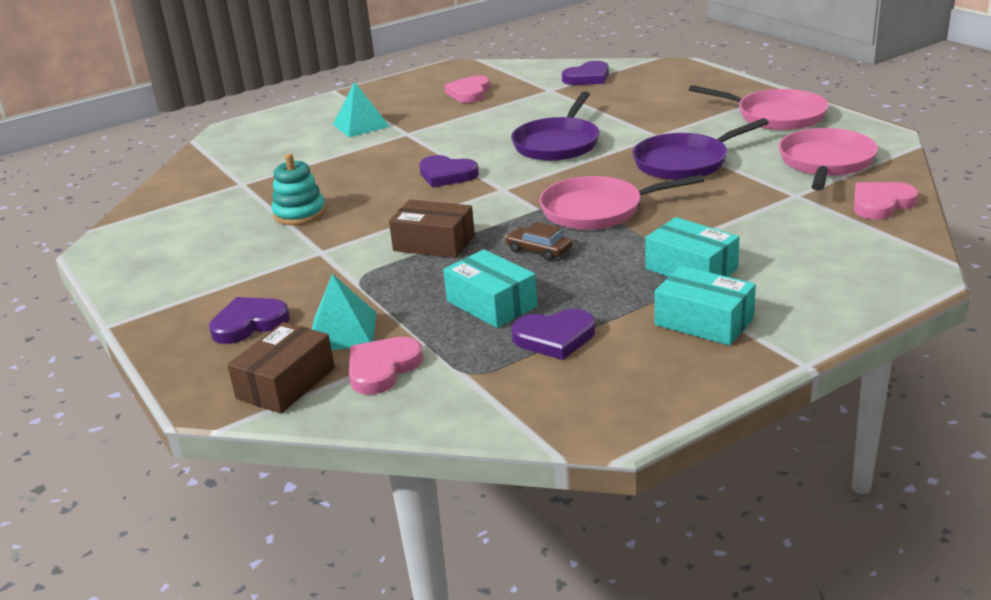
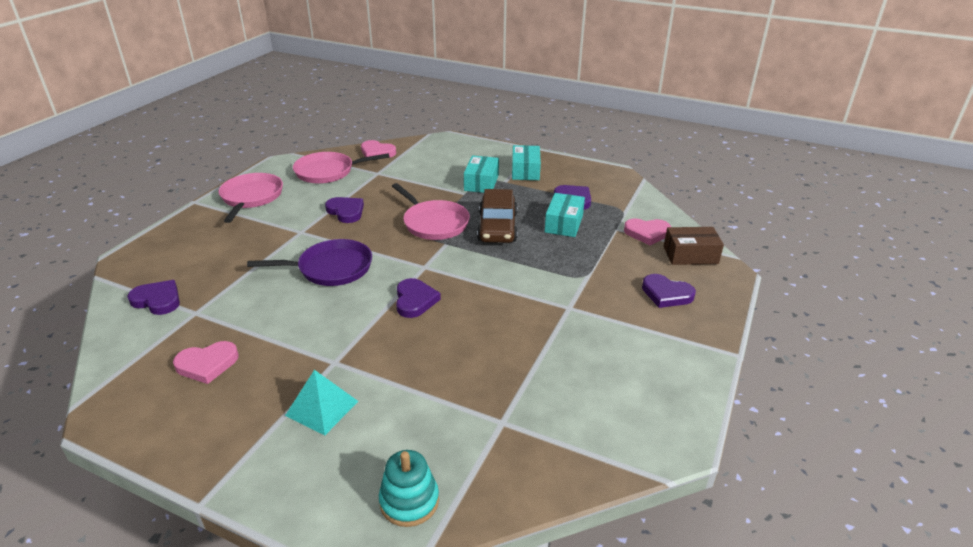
camera: 125 degrees left, 5 degrees up
(299, 214) = (528, 348): turquoise stacking toy -> turquoise stacking toy (409, 501)
(342, 331) = (635, 258): turquoise pyramid -> none
(434, 243) = (519, 265): brown box -> none
(539, 250) = (497, 227): brown car -> brown car, size x1.95
(685, 162) = (346, 211): purple pan -> purple heart

